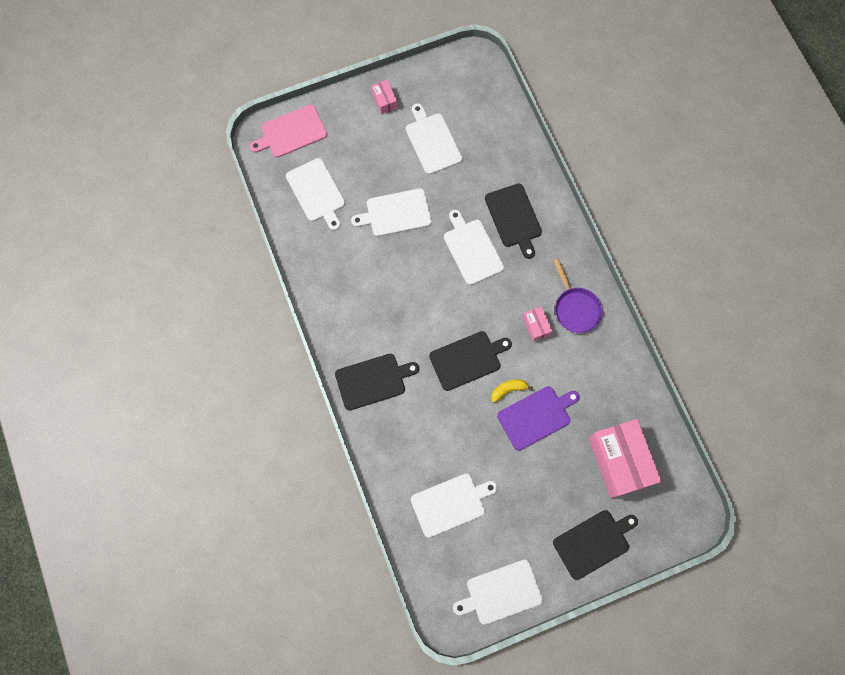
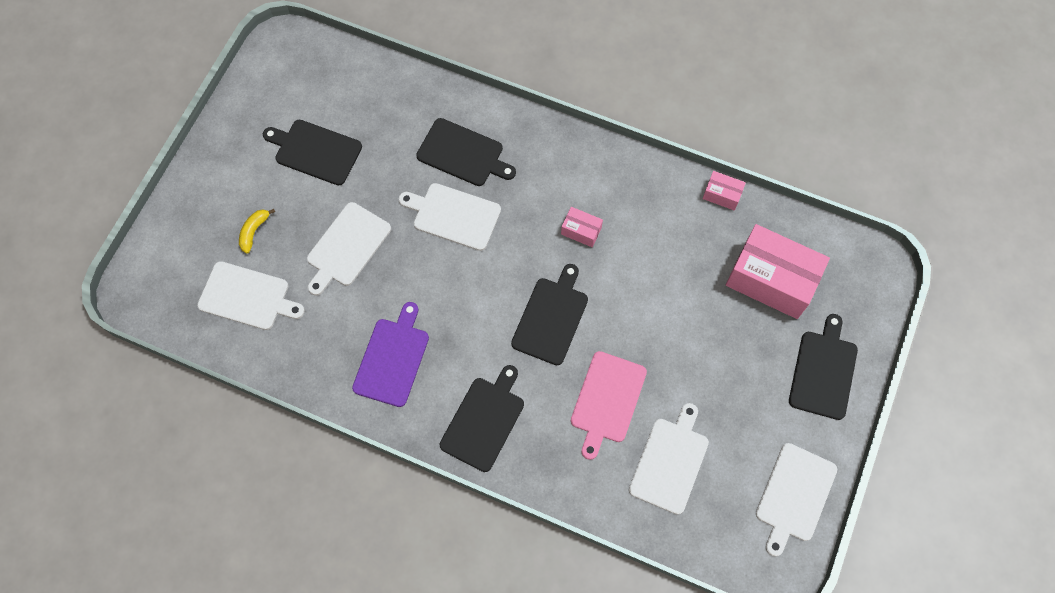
camera: 45 degrees left, 5 degrees down
(291, 132) = (162, 263): pink cutting board -> pink cutting board (607, 400)
(384, 101) = (229, 154): pink box -> pink box (722, 195)
(432, 141) = (315, 151): white cutting board -> black cutting board
(508, 390) = (615, 310): yellow banana -> yellow banana (254, 231)
(536, 416) = (663, 310): purple cutting board -> purple cutting board (392, 359)
(575, 308) = (599, 184): purple pan -> none

